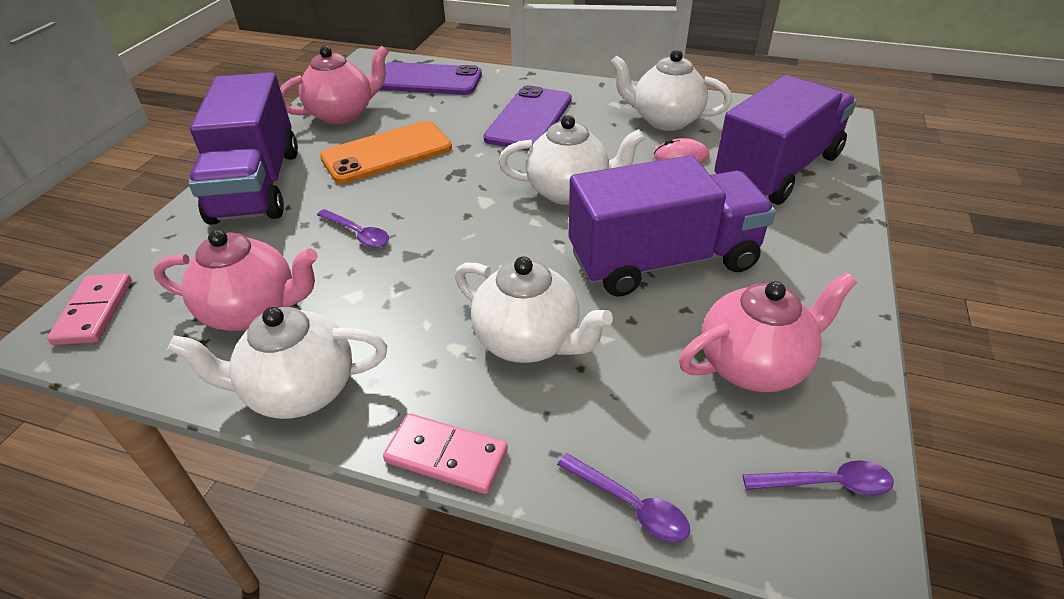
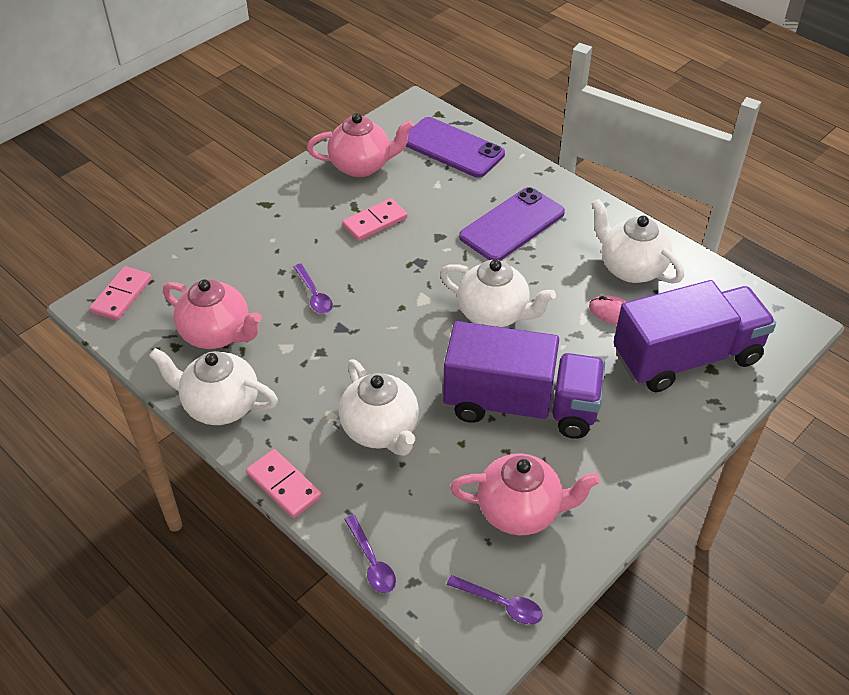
camera: 25 degrees right, 5 degrees up
(257, 185) = (264, 221): purple truck -> none
(387, 153) = (375, 222): orange phone -> pink domino

